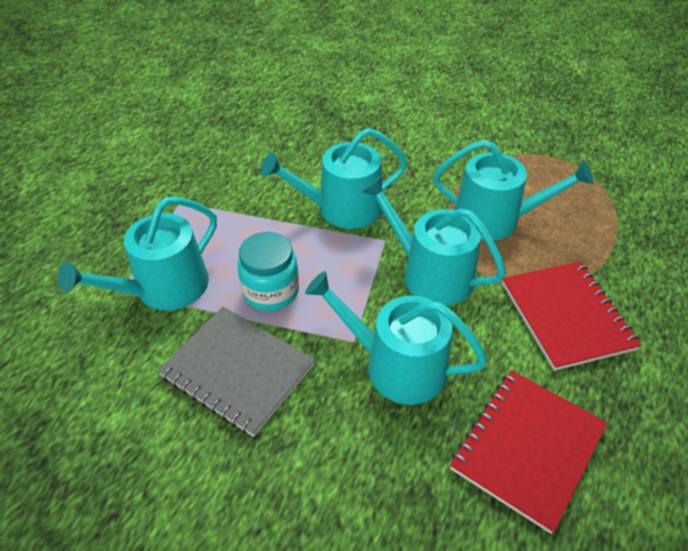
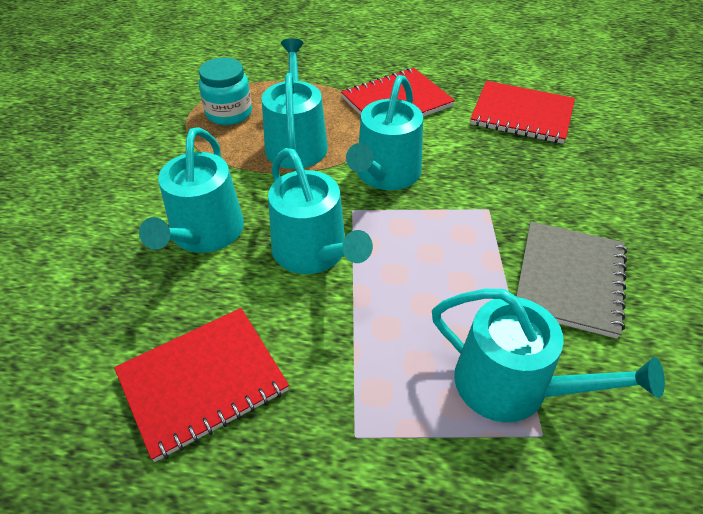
camera: 105 degrees left, 0 degrees up
(254, 147) = (203, 382): none -> red notebook
(271, 291) = (463, 282): turquoise jar -> turquoise jar (229, 113)
(396, 366) = (497, 180): turquoise watering can -> turquoise watering can (204, 234)

